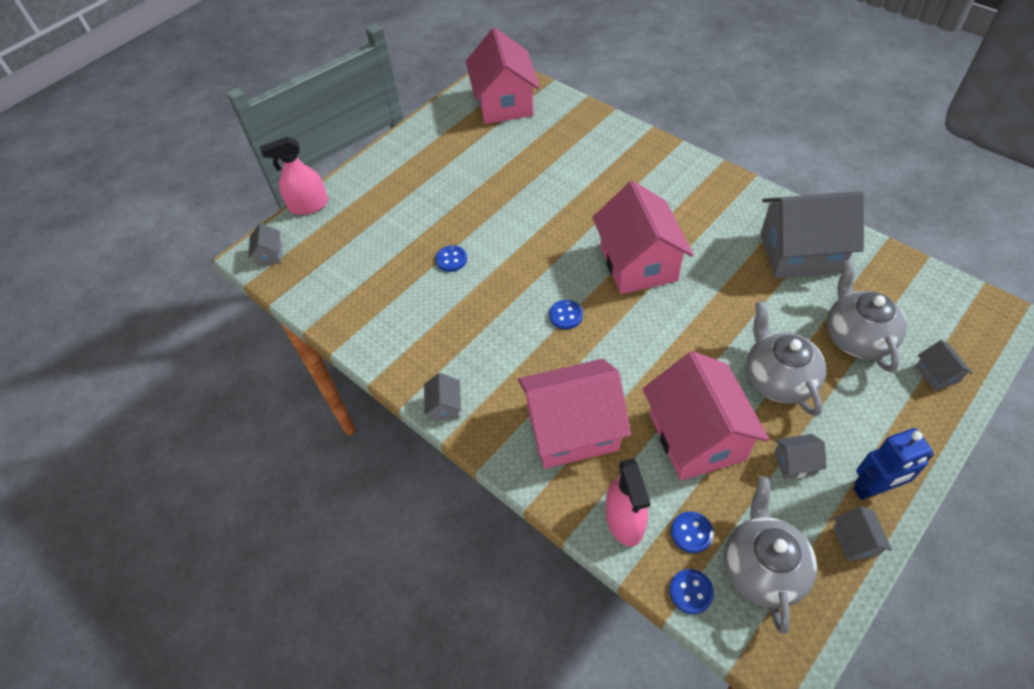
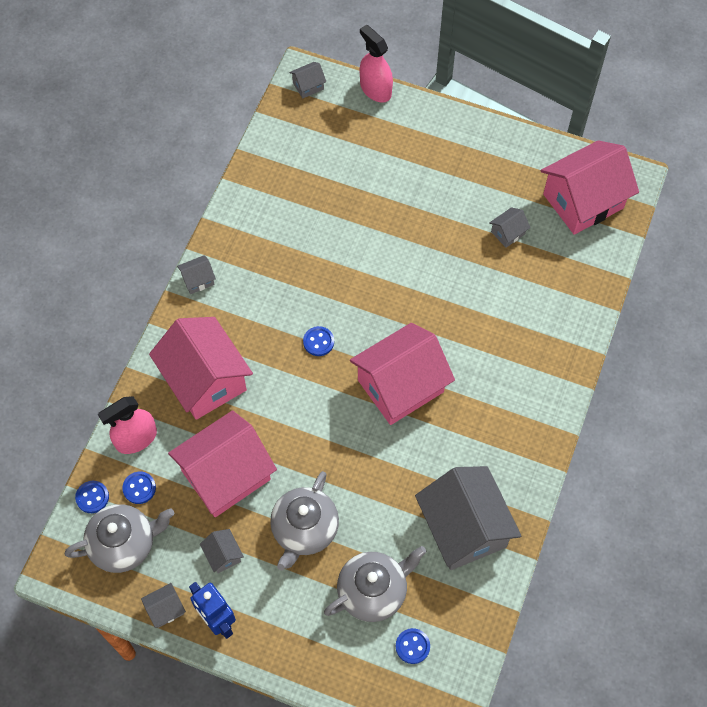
camera: 65 degrees right, 10 degrees up
(451, 259) = (351, 229): blue button -> blue button (412, 646)
(778, 379) = (304, 530): grey teapot -> grey teapot turned 150 degrees clockwise
(936, 374) = (351, 664): grey house -> grey house (508, 233)

